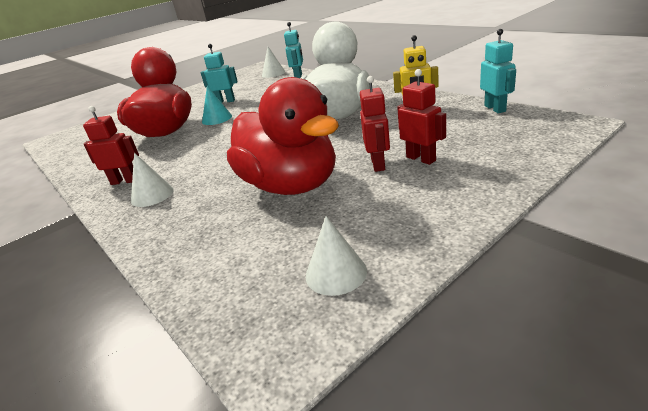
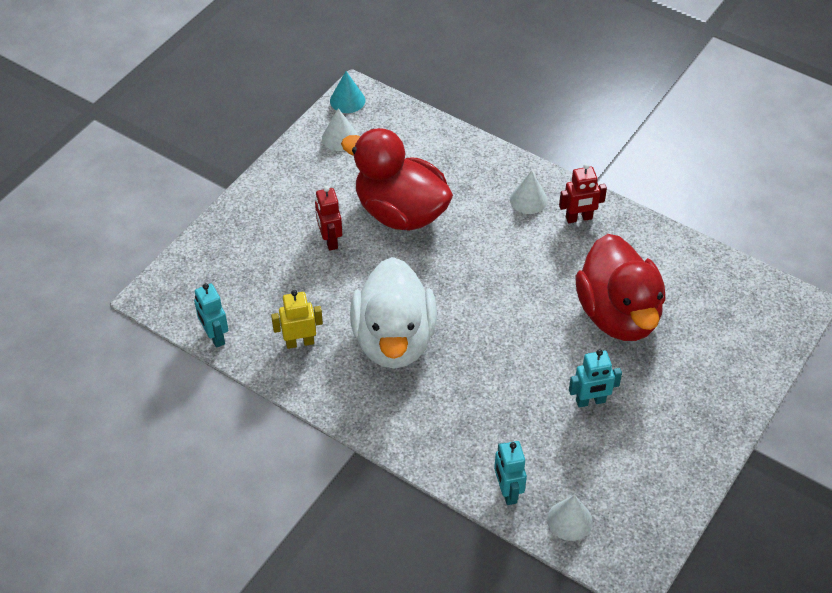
camera: 160 degrees right, 20 degrees up
(217, 119) = (565, 344): turquoise cone -> turquoise cone (347, 100)
(421, 159) = (293, 247): red robot -> none

